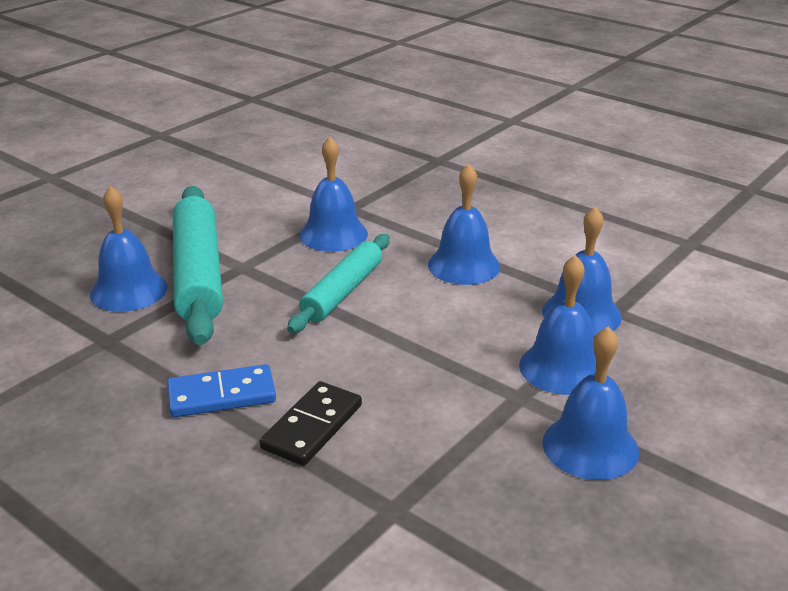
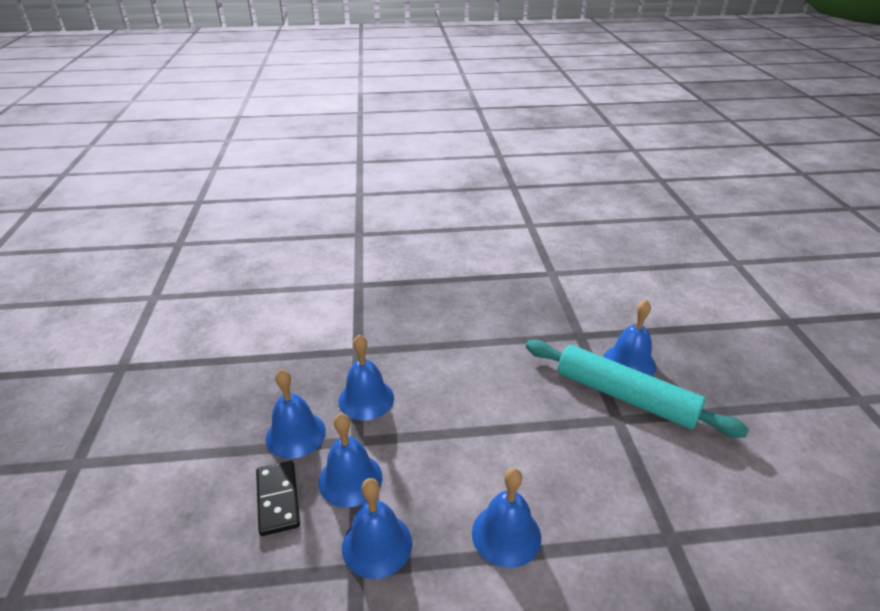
camera: 135 degrees right, 5 degrees up
(222, 395) = (489, 347): blue domino -> none
(312, 427) = (432, 359): black domino -> black domino (278, 499)
(333, 234) = (628, 494): blue bell -> blue bell (366, 399)
(342, 292) = (537, 444): turquoise rolling pin -> none

